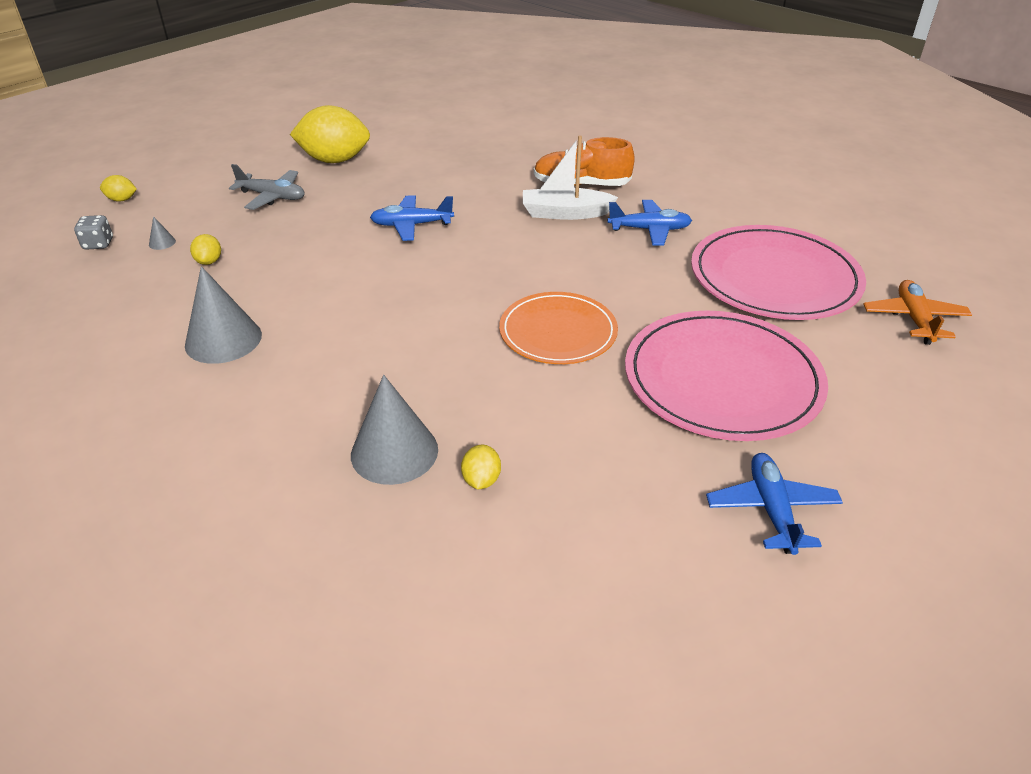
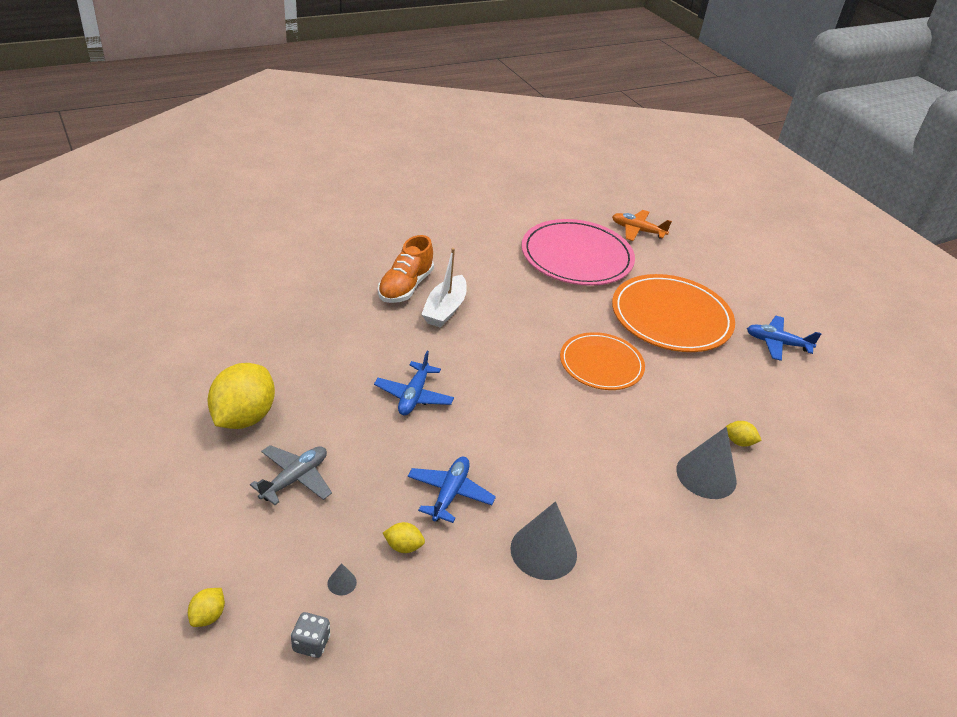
camera: 75 degrees left, 0 degrees up
(649, 230) = (492, 280): blue plane -> blue plane (450, 494)
(722, 379) = (671, 317): pink plate -> orange plate

